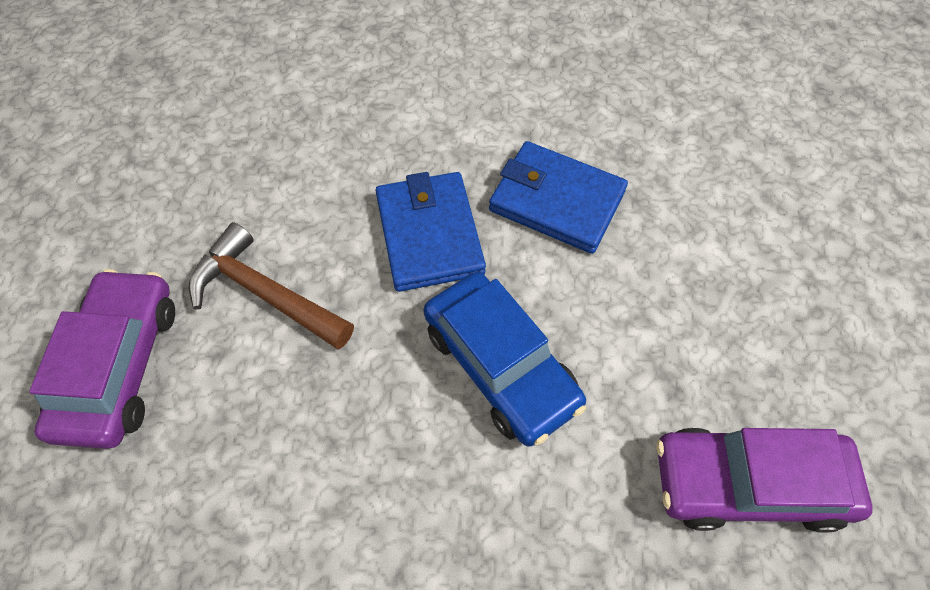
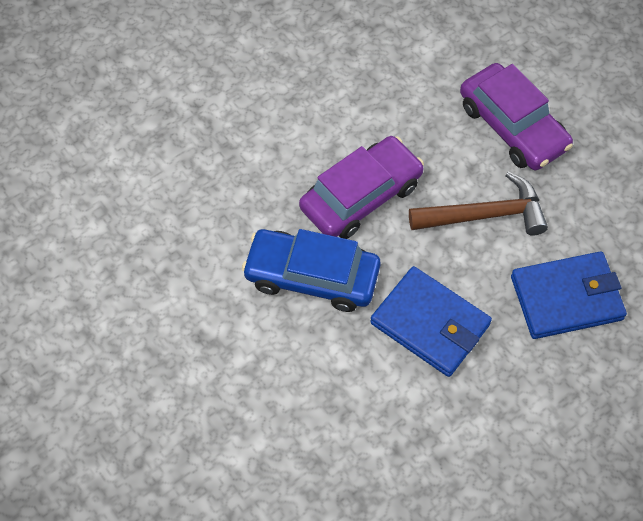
camera: 140 degrees right, 0 degrees up
(556, 201) = (371, 415): blue wallet -> blue wallet (566, 298)
(748, 482) = (127, 314): purple car -> purple car (361, 196)

